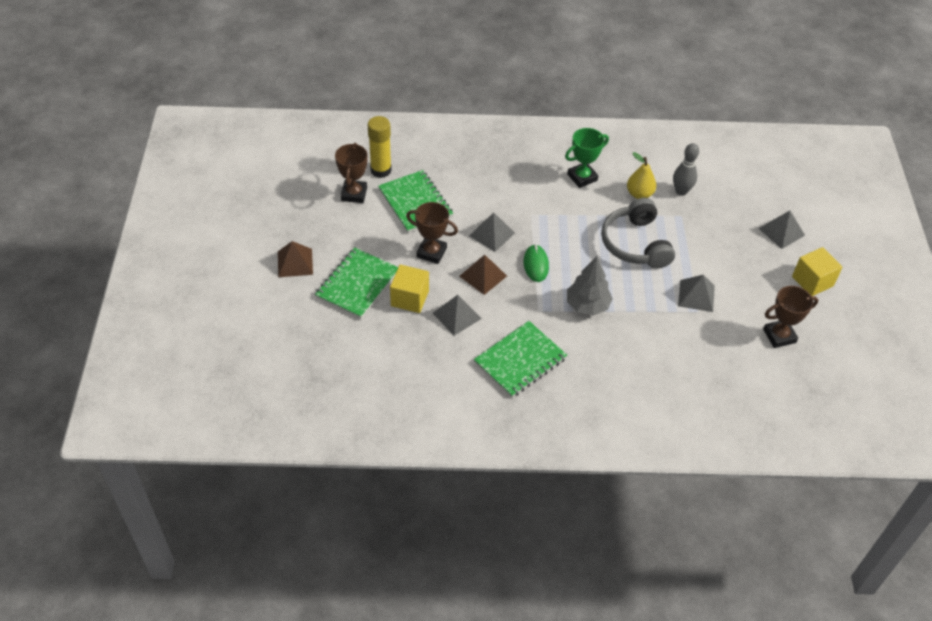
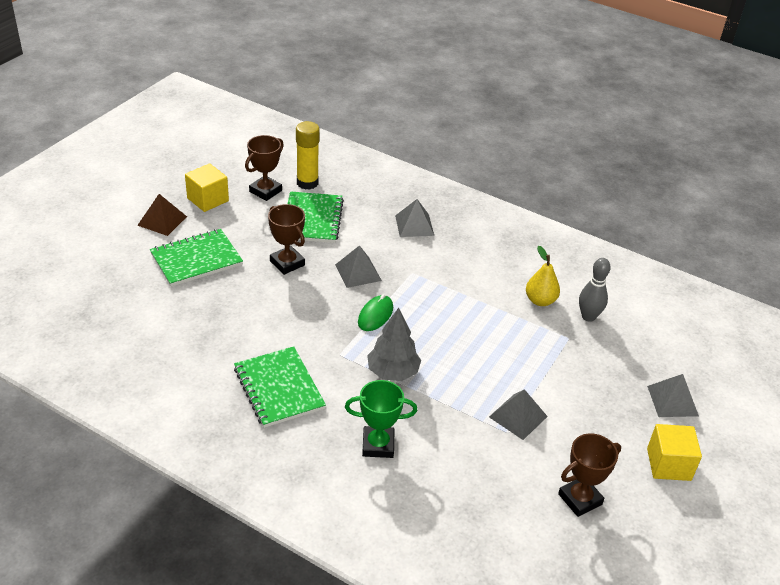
camera: 30 degrees right, 10 degrees down
(410, 298) = (230, 290): yellow cube -> yellow cube (208, 199)
(456, 315) = (258, 323): grey pyramid -> grey pyramid (414, 225)
(483, 276) = (315, 302): brown pyramid -> none
(520, 360) = (279, 388): green notebook -> green notebook turned 75 degrees clockwise
(582, 177) = (493, 263): green trophy -> green trophy (378, 445)
(635, 244) = (494, 341): grey headphones -> none
(779, 336) = (580, 499): brown trophy -> brown trophy turned 45 degrees counterclockwise

